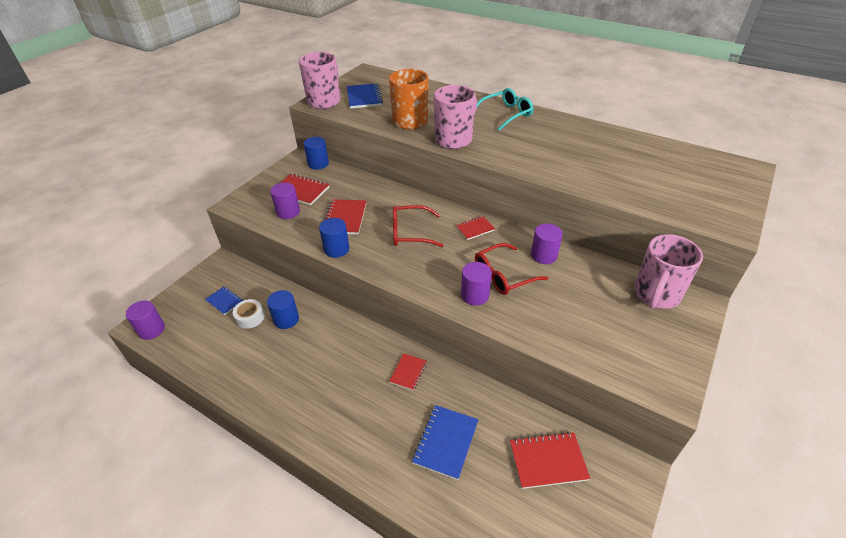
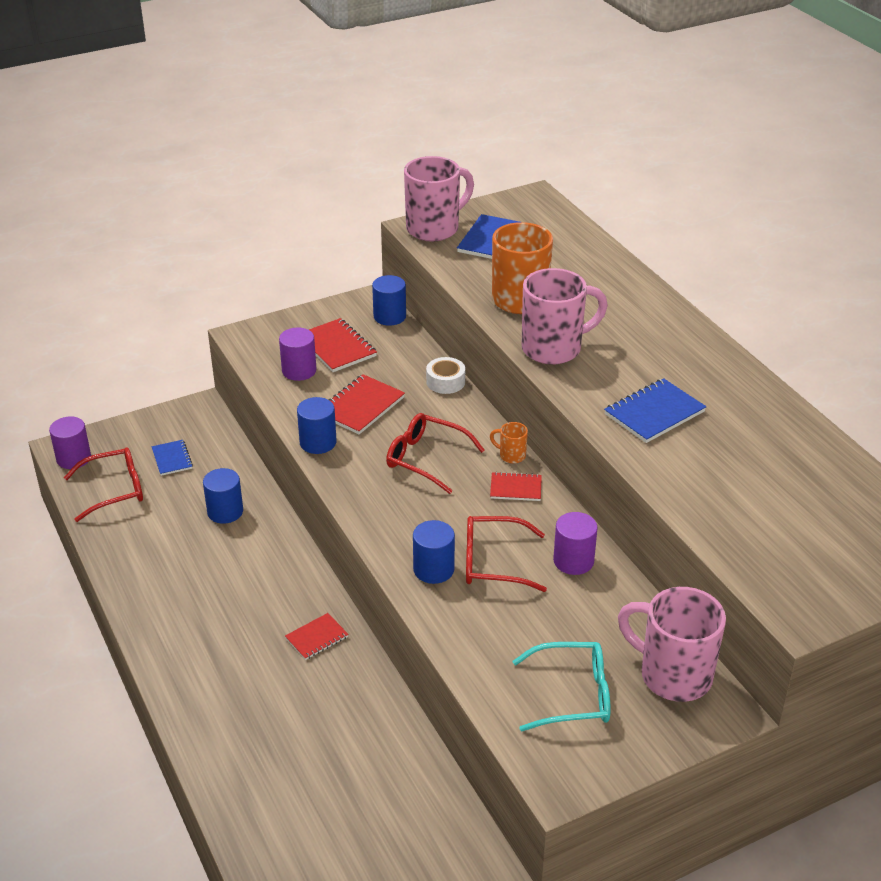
camera: 30 degrees right, 5 degrees down
(198, 338) = (115, 490): none -> red glasses
(250, 317) = (186, 491): white tape -> white tape (445, 382)
(446, 442) = (295, 731): blue notebook -> blue notebook (654, 413)
(455, 212) = (511, 455): none -> orange mug
(475, 295) = (433, 569): purple cylinder -> blue cylinder
(506, 114) = (669, 337): turquoise glasses -> turquoise glasses (573, 695)
(548, 461) = (393, 809): red notebook -> none
(656, 295) = (673, 675): pink mug -> pink mug turned 60 degrees clockwise

